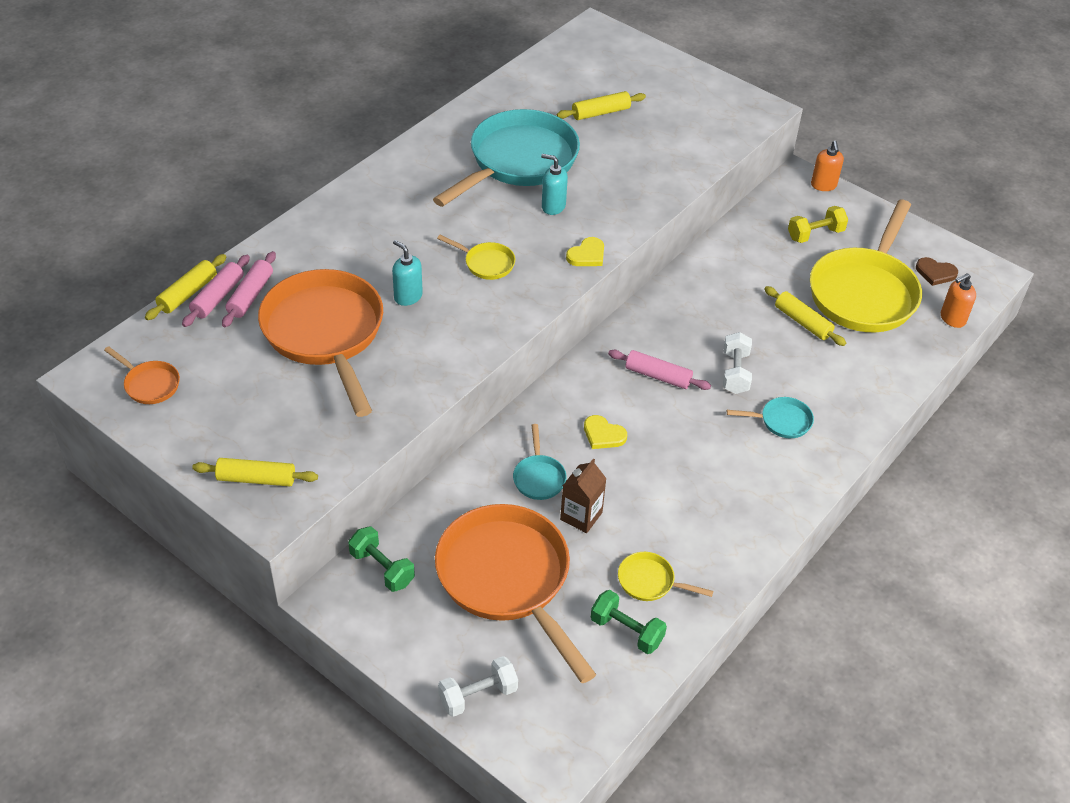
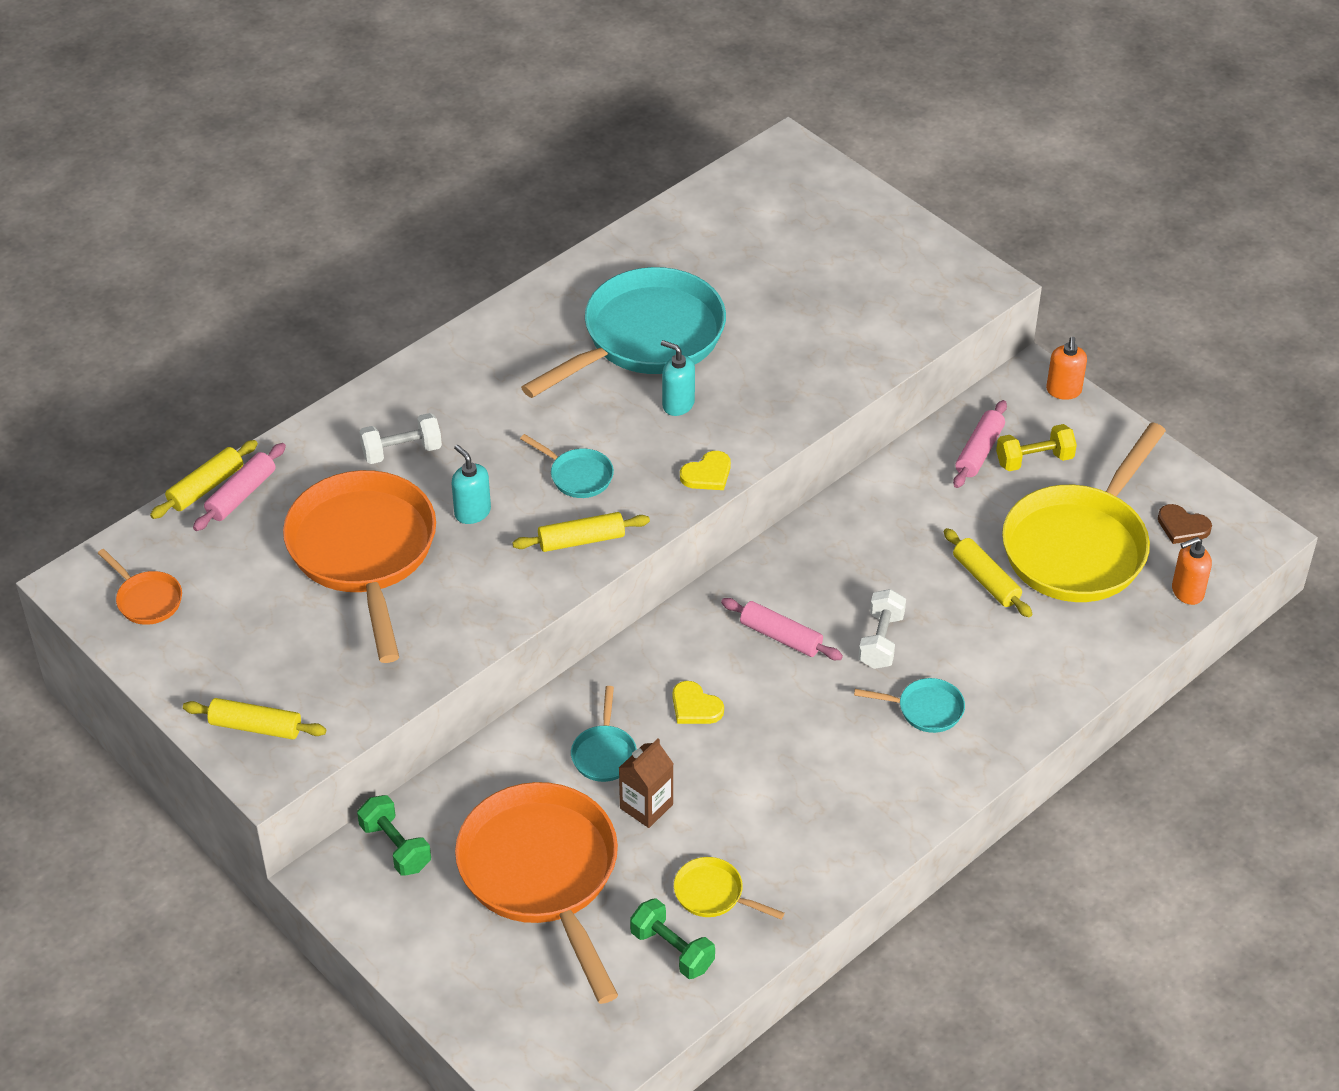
camera: 10 degrees right, 0 degrees up
(250, 295) = (280, 495): pink rolling pin -> pink rolling pin (979, 451)
(478, 695) = (482, 1006): white dumbbell -> white dumbbell (402, 451)
(486, 263) = (578, 476): yellow pan -> turquoise pan
(601, 113) = (768, 275): yellow rolling pin -> yellow rolling pin (581, 540)

